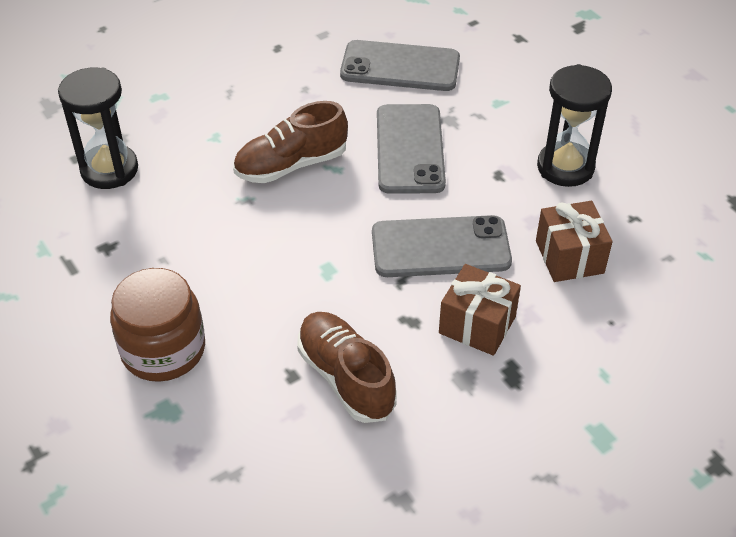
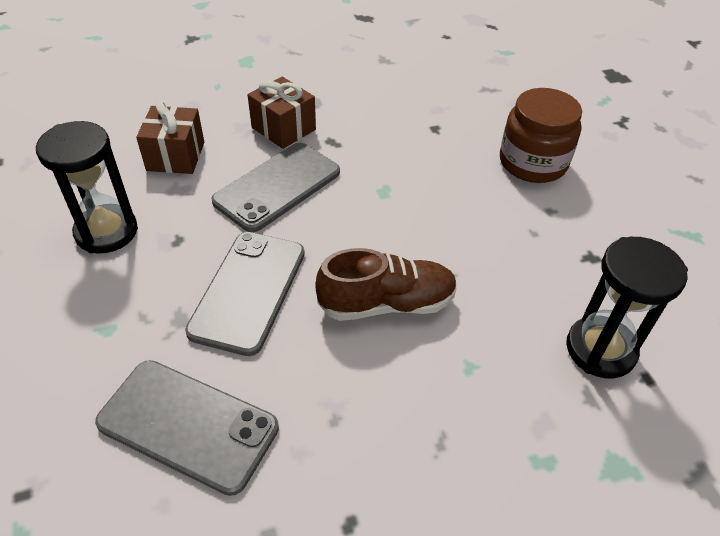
camera: 165 degrees left, 0 degrees up
(346, 377) = (396, 119): brown shoe -> none
(440, 247) = (277, 186): grey phone -> grey phone turned 60 degrees counterclockwise

